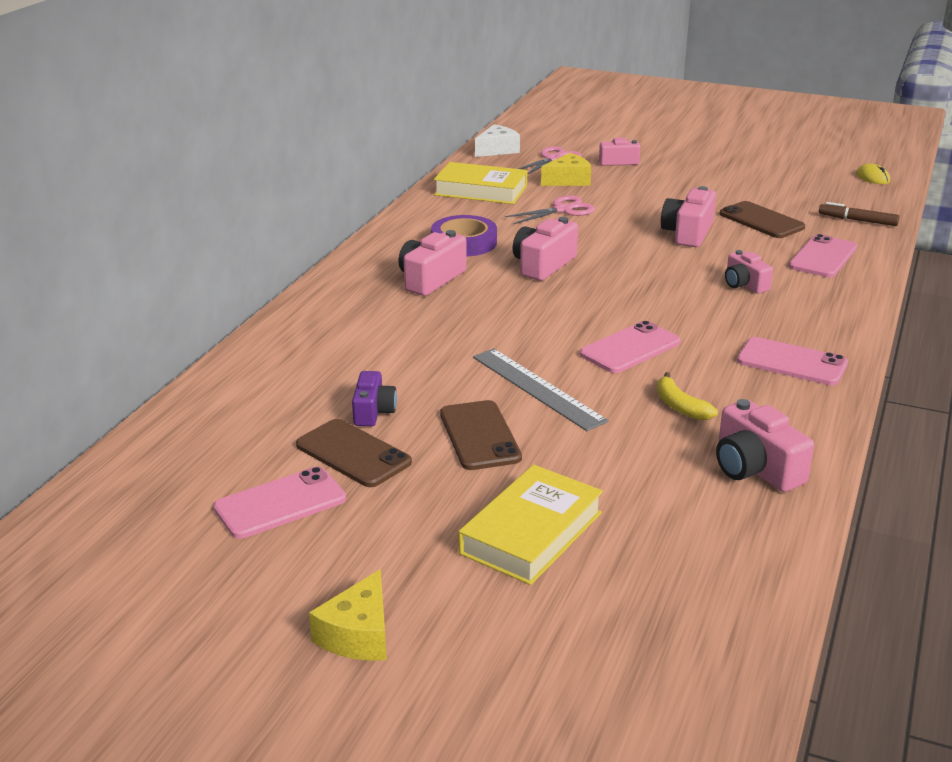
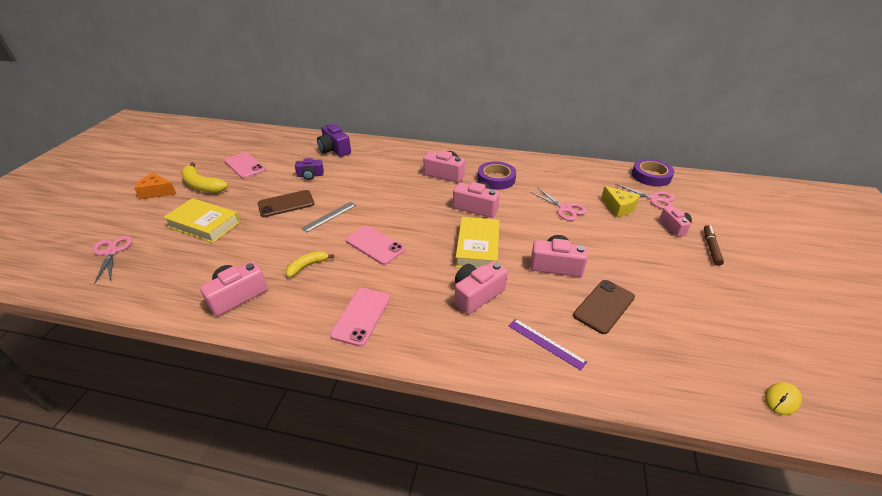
camera: 80 degrees right, 10 degrees up
(268, 384) = (334, 149): none -> purple camera
(353, 454) = (277, 175): brown phone -> none
(357, 559) = (202, 186): none -> yellow banana
(358, 634) = (157, 192): yellow cheese -> orange cheese
(481, 190) = (576, 177): yellow book -> yellow book (477, 247)
(497, 150) = (651, 176): white cheese -> purple tape
(537, 388) = (329, 216): grey ruler -> grey ruler, size x0.66
(616, 655) = (111, 252): none -> pink scissors
(744, 284) = (477, 294): pink camera -> pink camera, size x1.53
(823, 257) = (546, 343): pink phone -> purple ruler
(857, 220) = (645, 375): brown marker -> brown marker (711, 248)

